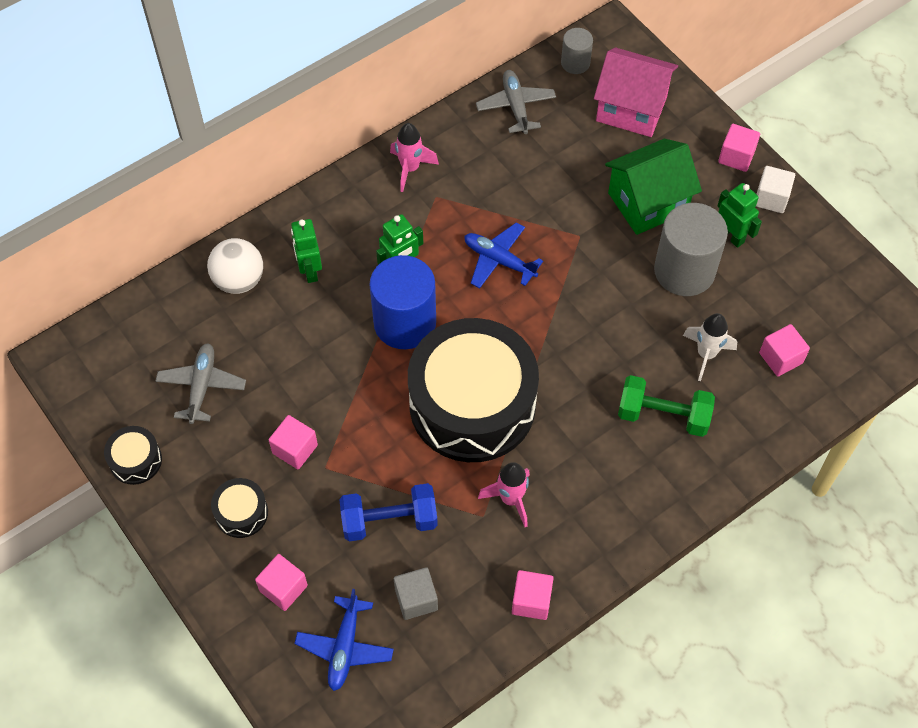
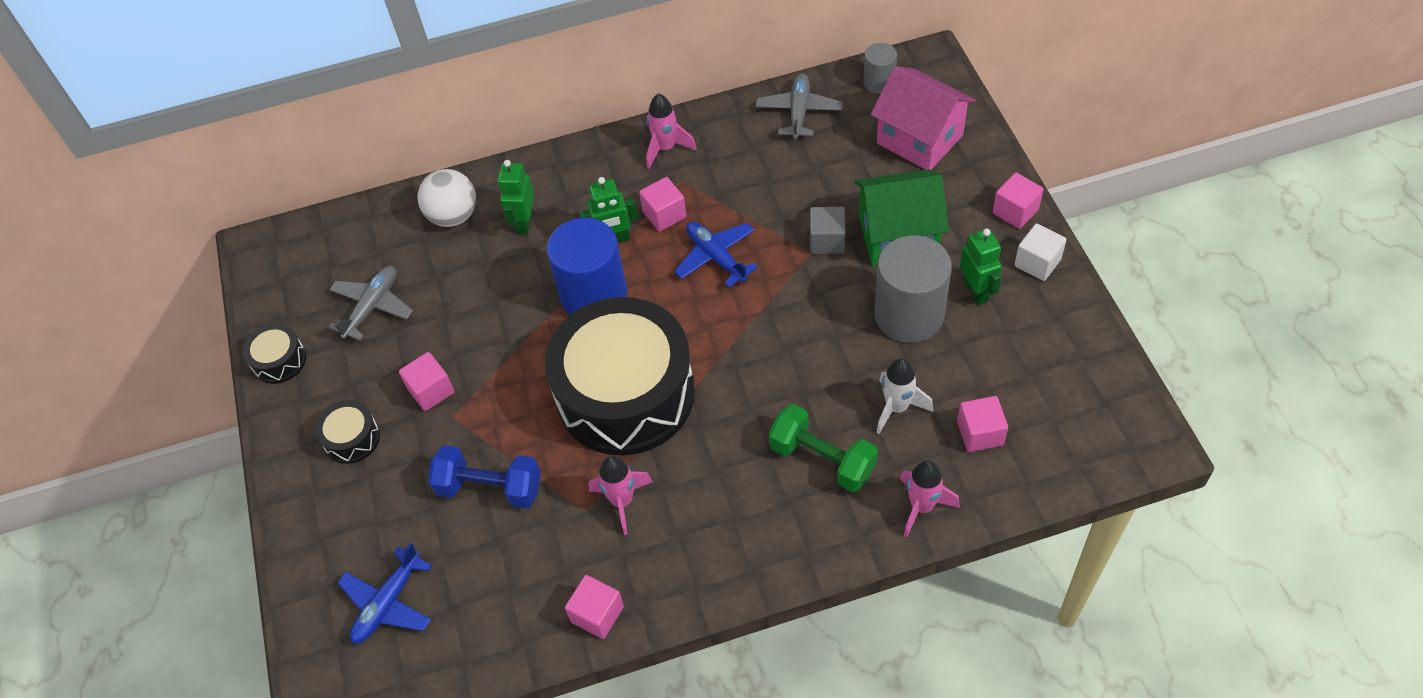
camera: 25 degrees right, 5 degrees down
(283, 588) = (356, 525): pink cube -> pink cube (664, 214)
(416, 599) = (480, 576): grey cube -> grey cube (827, 241)
(758, 432) = (921, 507): none -> pink rocket

